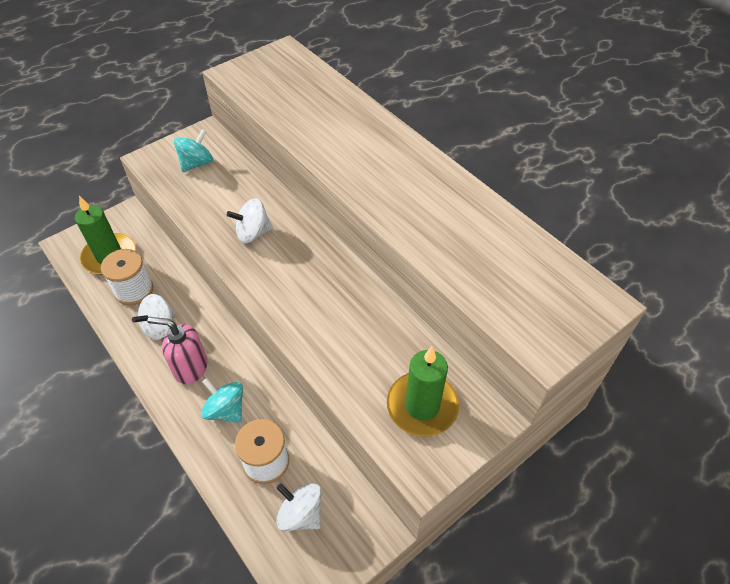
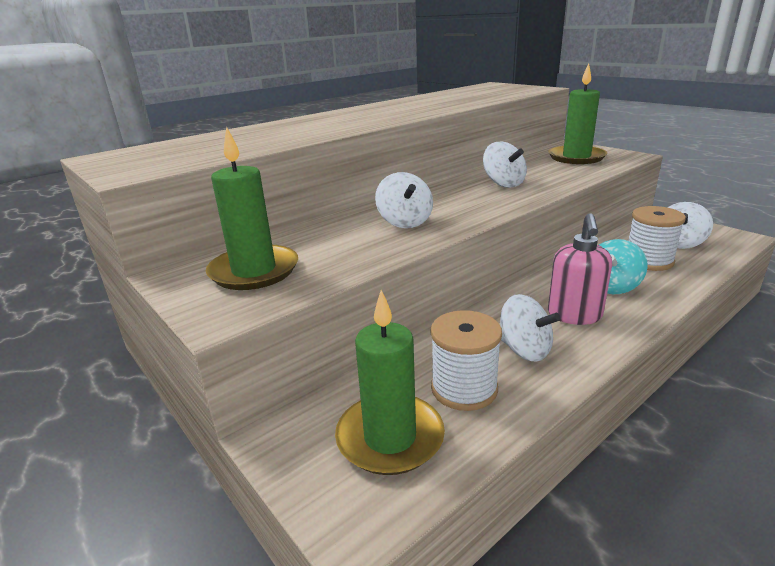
camera: 90 degrees left, 25 degrees down
(197, 163) = (254, 271): turquoise spinning top -> green candle
(333, 311) = (503, 184): none -> white spinning top

